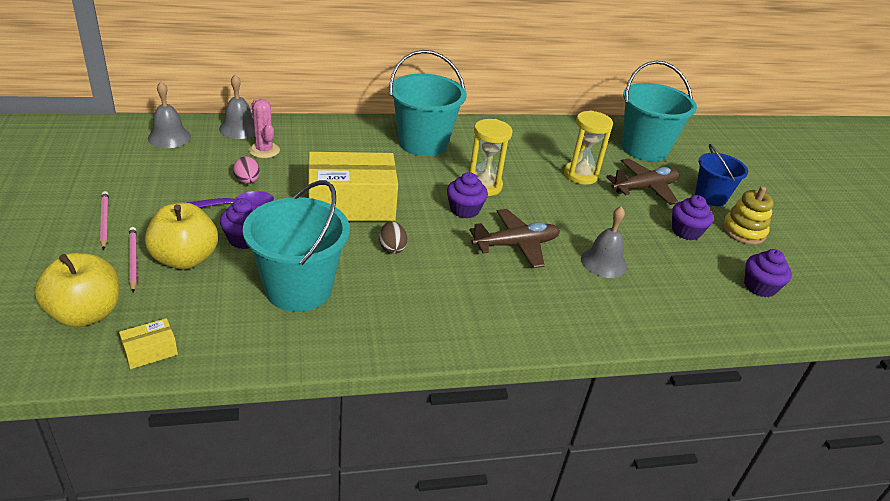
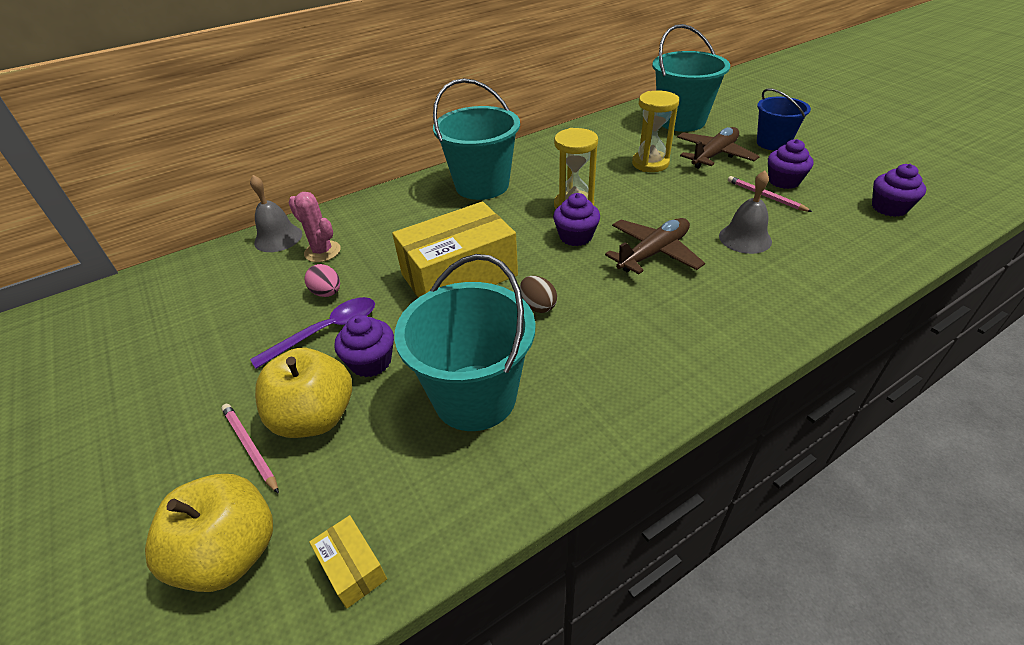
camera: 15 degrees left, 5 degrees up
(104, 221) = (181, 411): pink pencil -> pink pencil (765, 196)
(150, 351) = (352, 568): yellow box -> yellow box turned 75 degrees counterclockwise
(169, 137) = (202, 276): grey bell -> none
(743, 231) = (827, 163): yellow stacking toy -> none

